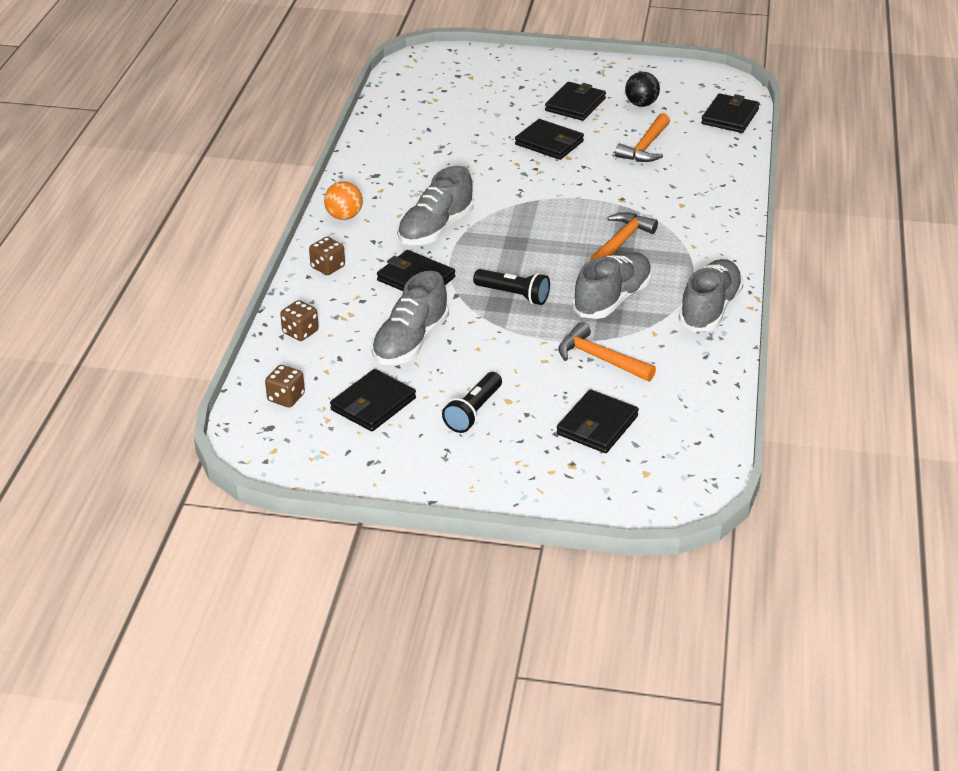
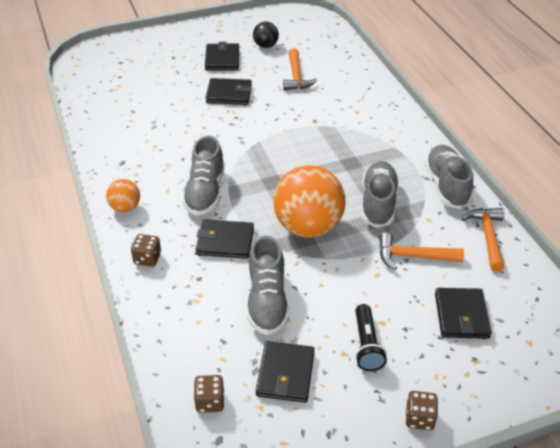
camera: 30 degrees left, 5 degrees up
(300, 332) = (172, 330): brown dice -> brown dice (419, 418)
(513, 295) = (308, 227): black flashlight -> orange ball
(621, 242) = (344, 154): orange hammer -> orange hammer (488, 237)
(730, 117) = (329, 38): black wallet -> none

